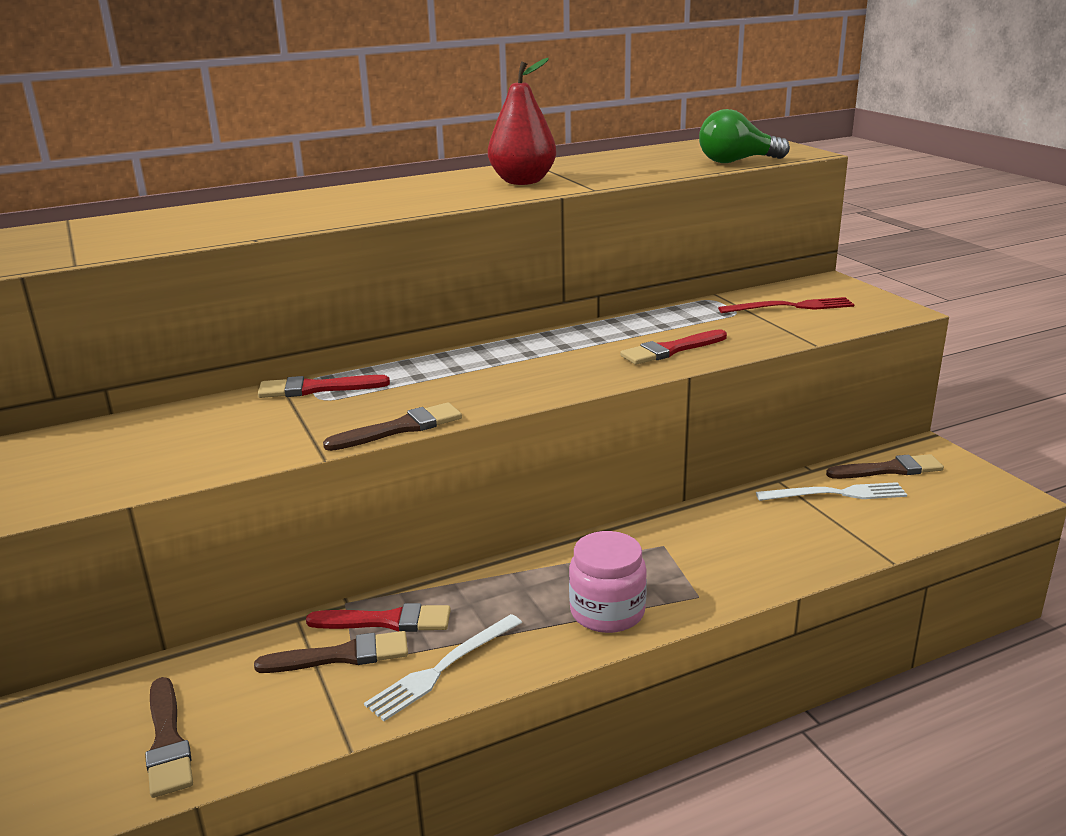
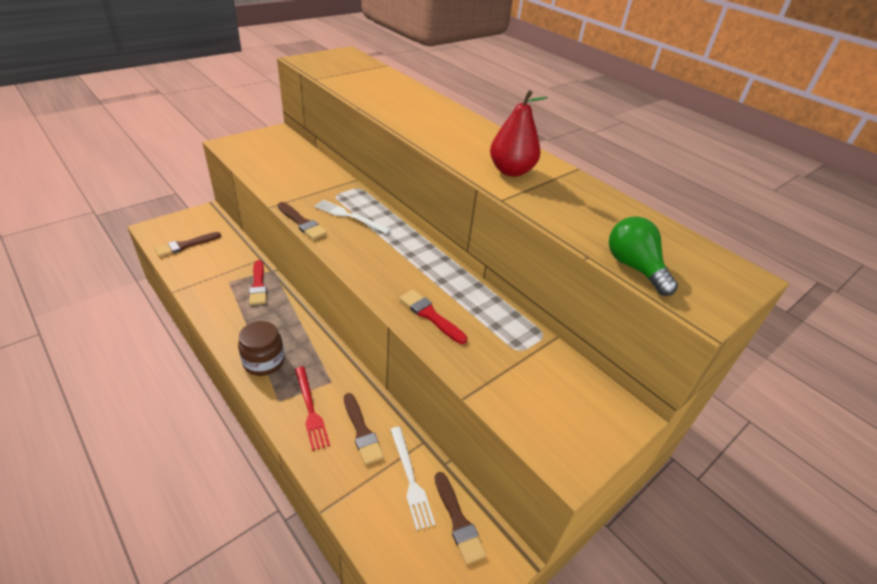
camera: 70 degrees right, 15 degrees up
(317, 388) = (347, 191): red brush -> none
(341, 656) = (233, 277): brown brush -> brown brush (361, 431)
(442, 668) = (221, 308): white fork -> white fork (349, 216)
(607, 612) = (264, 361): pink jar -> brown jar
(791, 307) = (545, 384): red fork -> red fork (310, 409)

